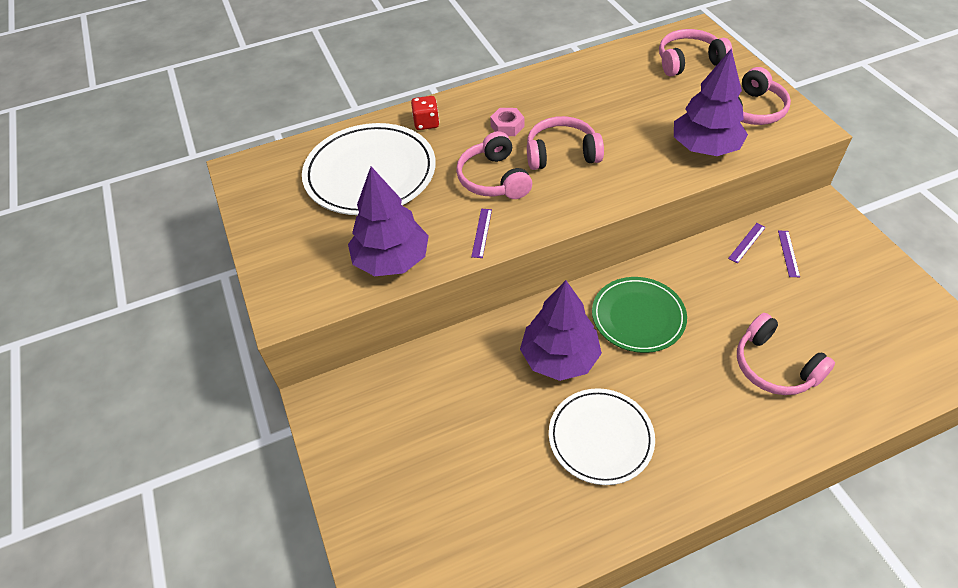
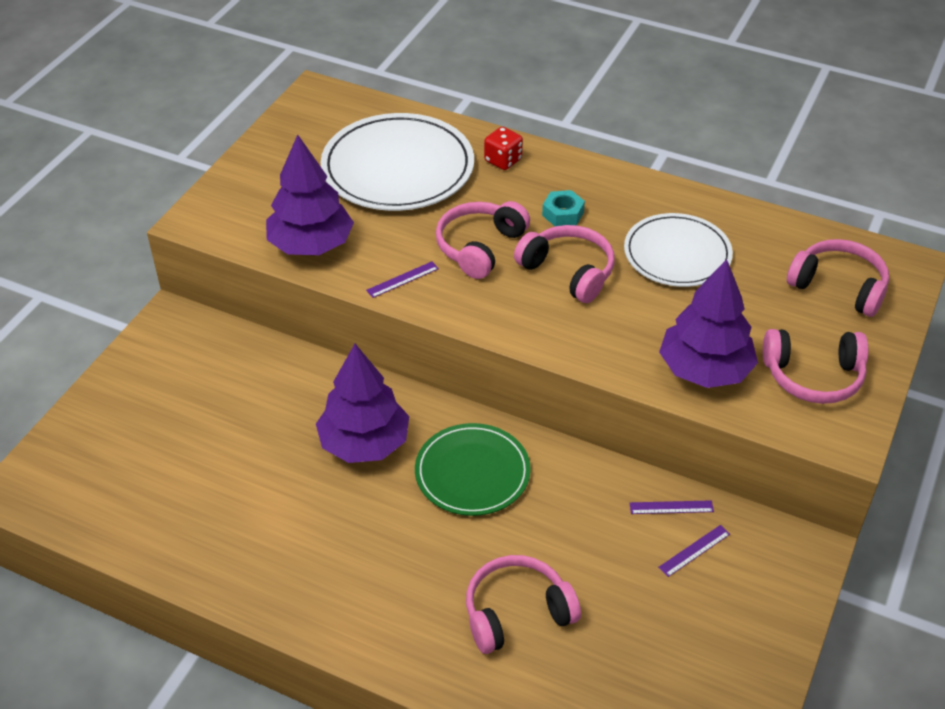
camera: 45 degrees right, 5 degrees down
(507, 126) = (563, 214): pink nut -> turquoise nut
(600, 438) = (302, 522): white plate -> white plate (677, 254)
(775, 366) = (517, 613): pink headphones -> pink headphones turned 60 degrees clockwise

